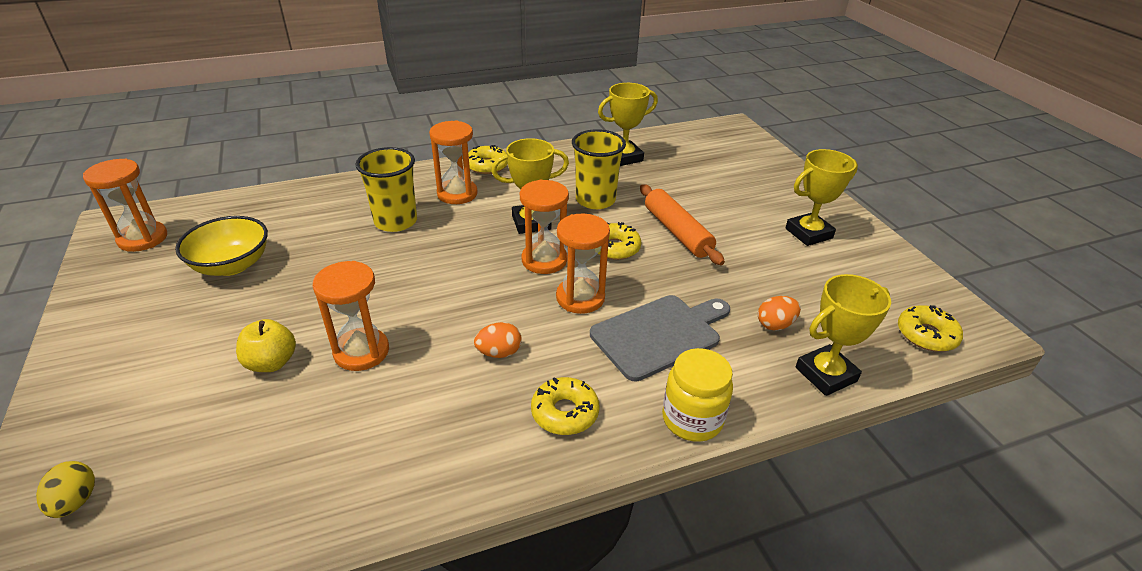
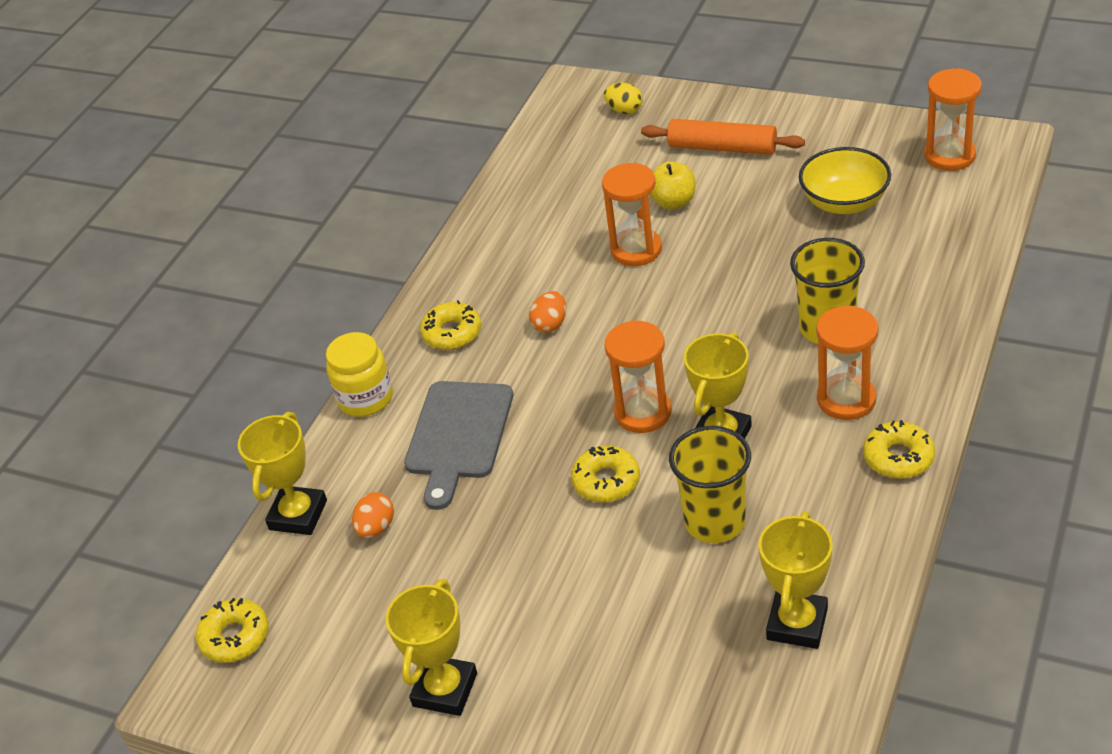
camera: 140 degrees right, 5 degrees up
(580, 298) = (560, 409): orange hourglass -> none
(677, 232) = (577, 557): orange rolling pin -> orange rolling pin (722, 148)

